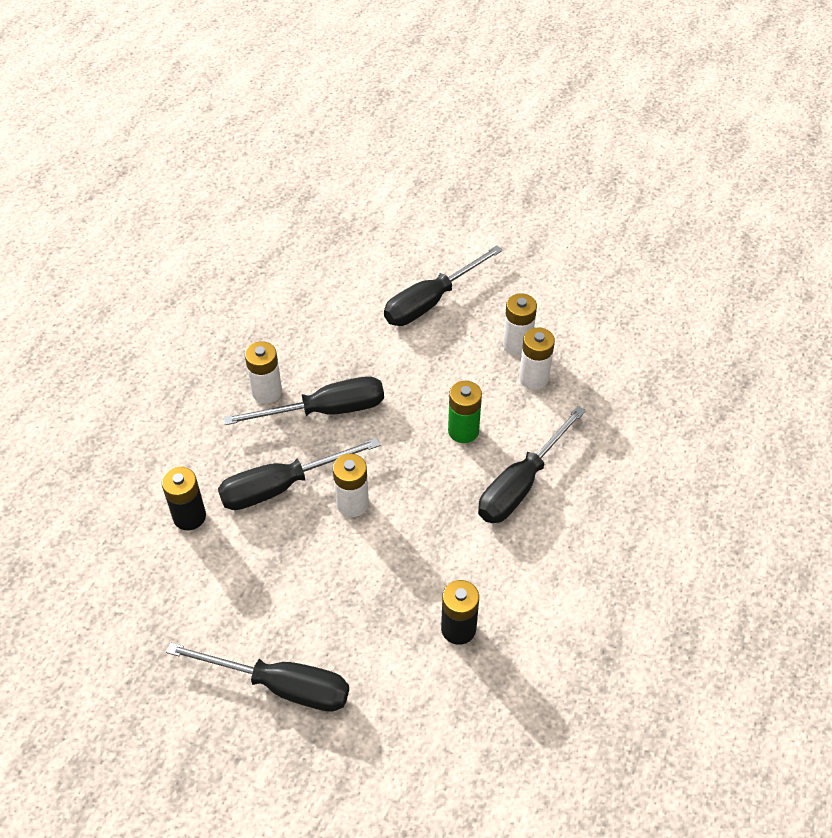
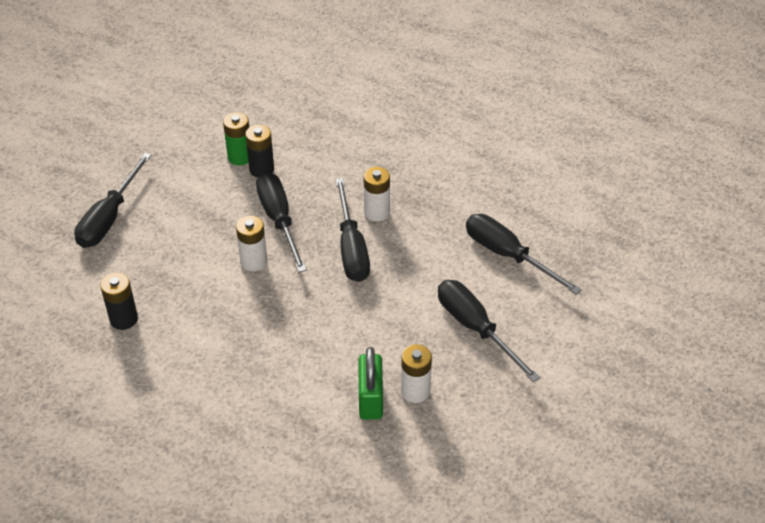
camera: 95 degrees right, 5 degrees down
(463, 431) = (315, 339): green battery -> green battery (240, 157)
(521, 484) = (250, 375): black screwdriver -> black screwdriver (507, 255)
(533, 378) = (370, 399): white battery -> green padlock

